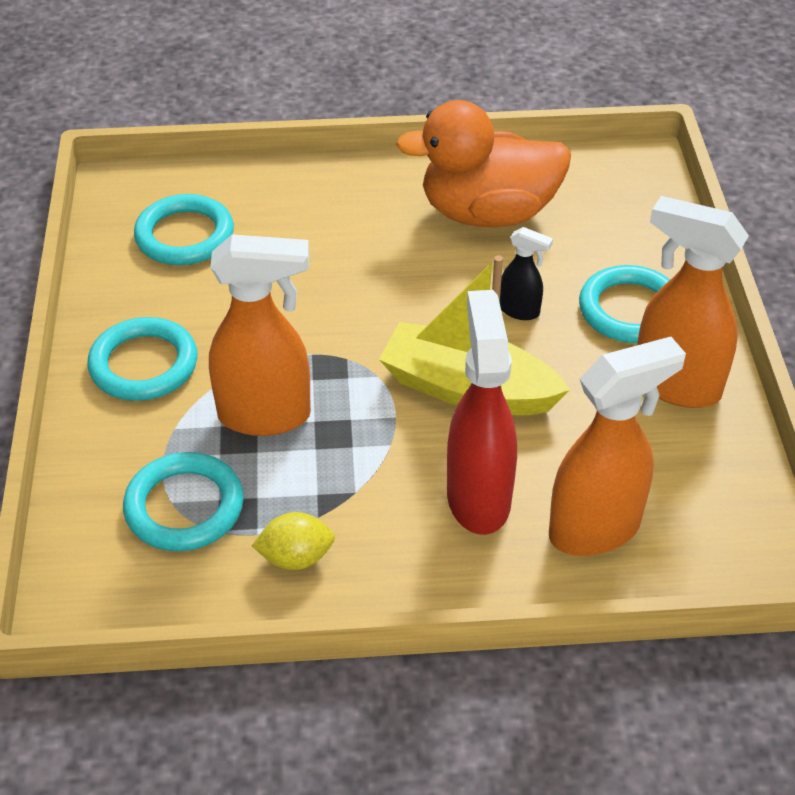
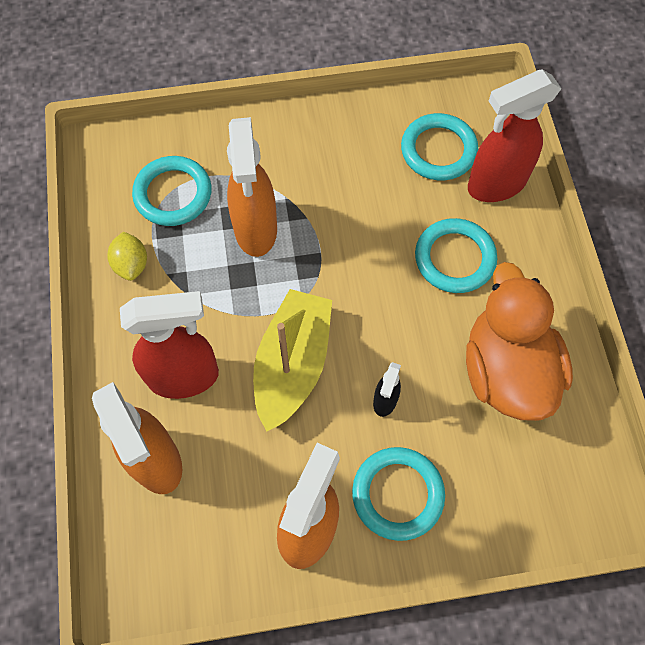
camera: 85 degrees right, 20 degrees up
(144, 364) = (299, 148): turquoise ring -> turquoise ring (454, 258)
(247, 195) = (495, 185): none -> red spray bottle

